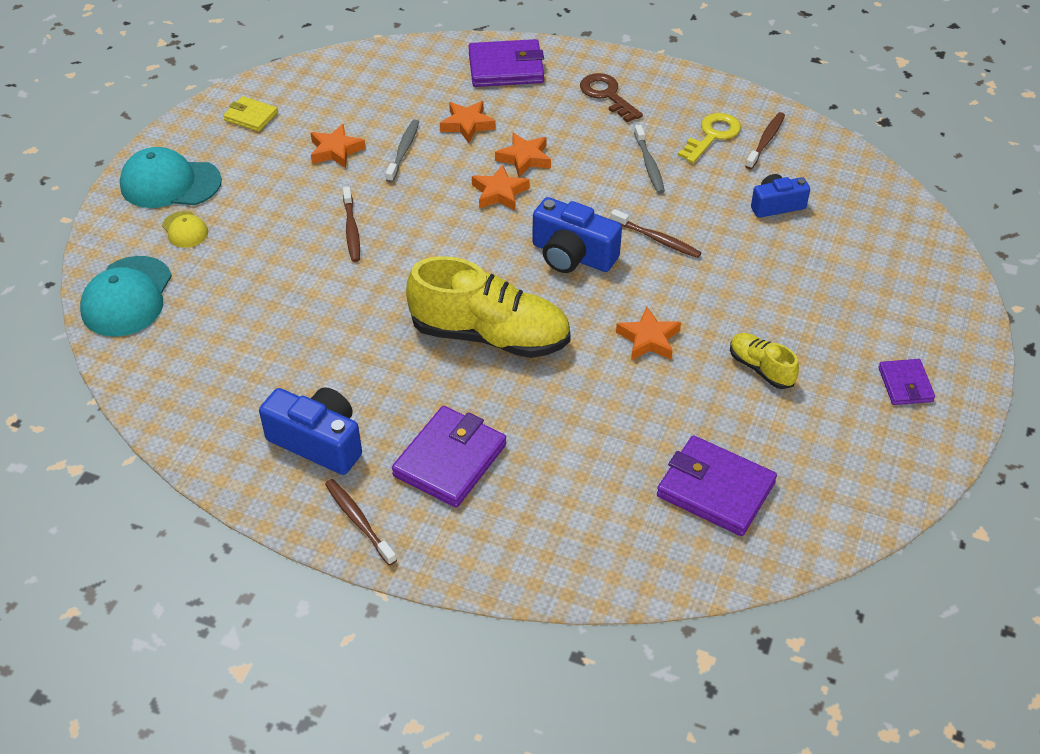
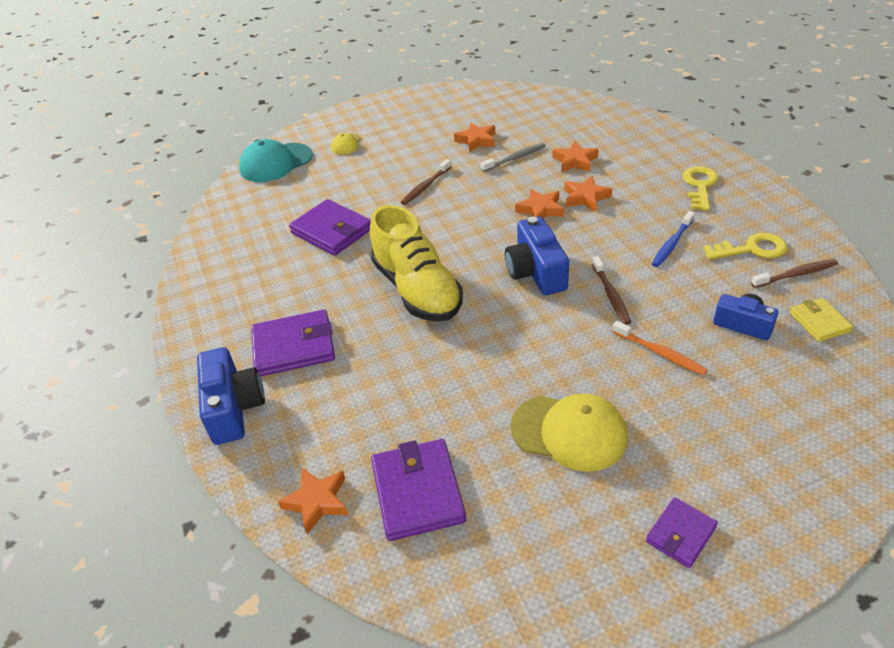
camera: 50 degrees right, 5 degrees down
(170, 183) = (371, 118): turquoise cap -> none
(251, 117) = (456, 103): yellow wallet -> yellow wallet (819, 322)
(318, 442) = (249, 289): blue camera -> blue camera (234, 408)
(358, 521) = (205, 346): brown toothbrush -> none
(506, 68) = (647, 139): purple wallet -> purple wallet (332, 231)
(607, 95) = (699, 186): brown key -> yellow key
(648, 339) = (513, 356): orange star -> orange star (317, 502)
(649, 165) = (672, 244): grey toothbrush -> blue toothbrush
(748, 265) = (660, 353): none -> orange toothbrush
(760, 368) = (569, 432): yellow shoe -> yellow cap

